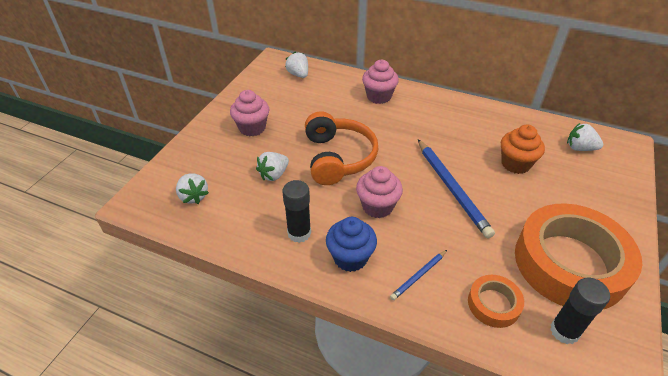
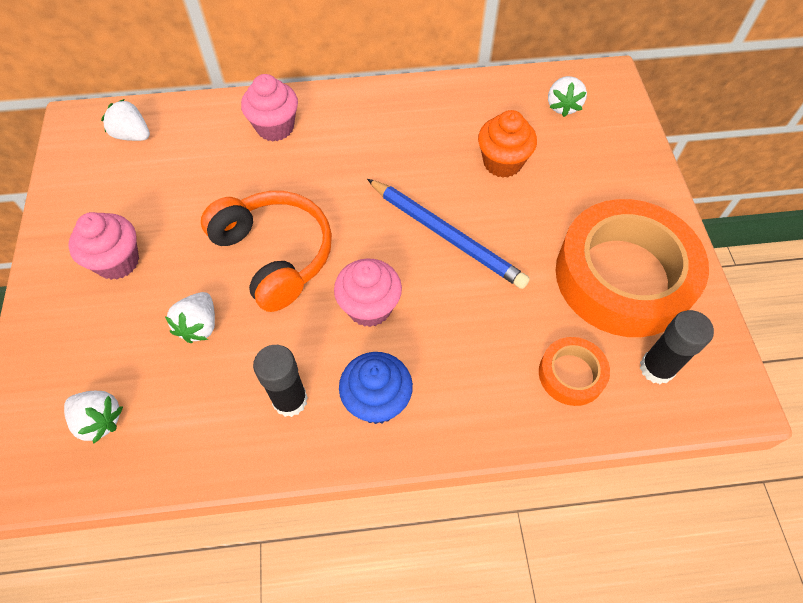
camera: 30 degrees left, 15 degrees up
(419, 275) = (471, 382): blue pencil -> none
(580, 148) = (562, 106): white strawberry -> white strawberry turned 75 degrees counterclockwise

